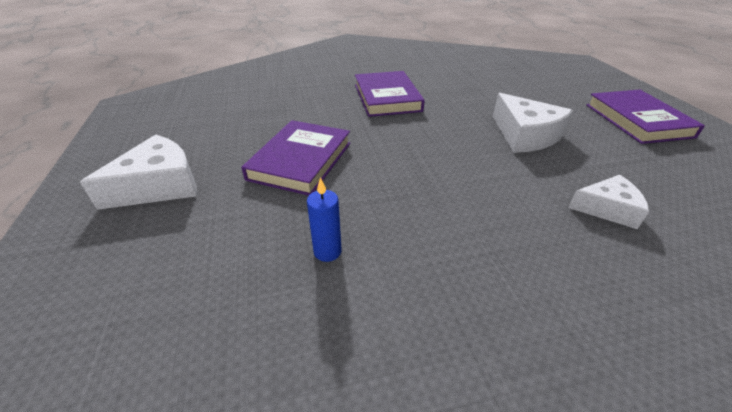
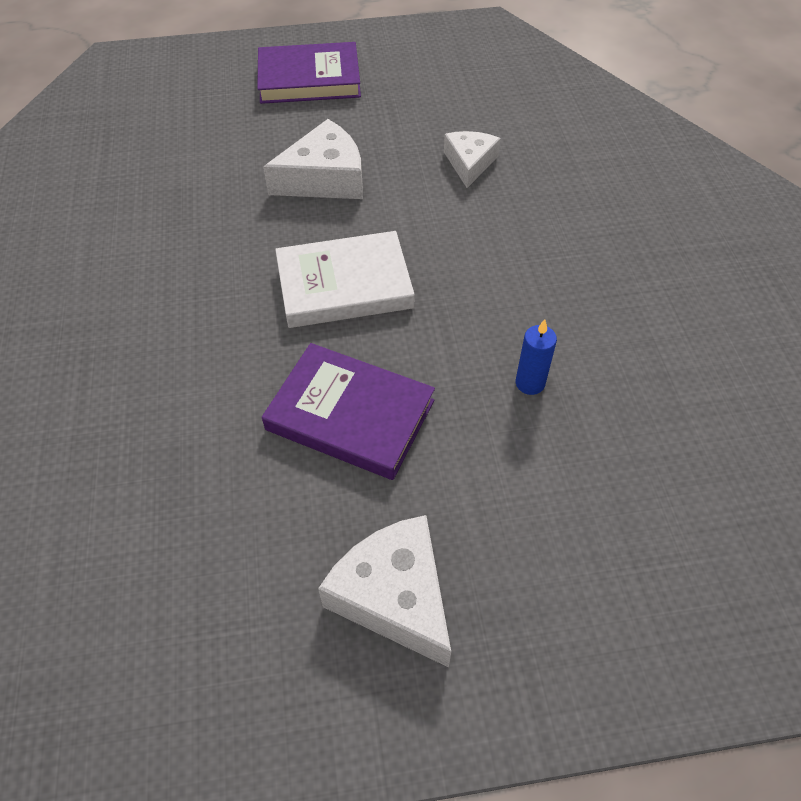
camera: 85 degrees left, 15 degrees up
(387, 97) = (171, 301): purple book -> none
(417, 151) = (344, 285): none -> white book

